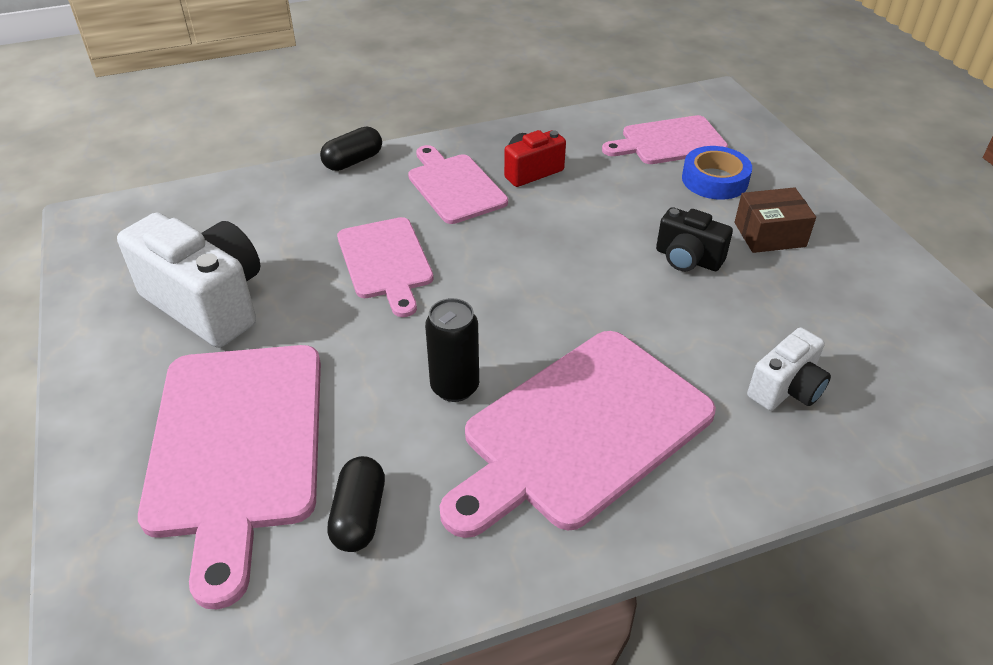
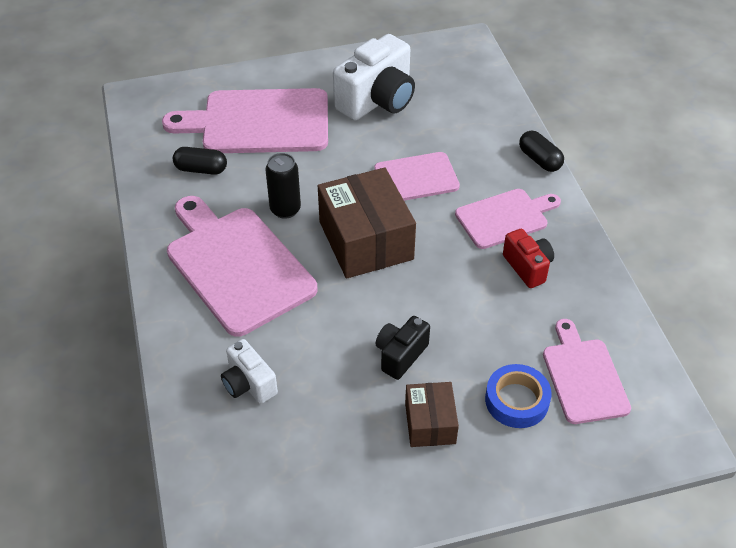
camera: 95 degrees right, 5 degrees up
(508, 298) = (365, 240): none -> brown box

